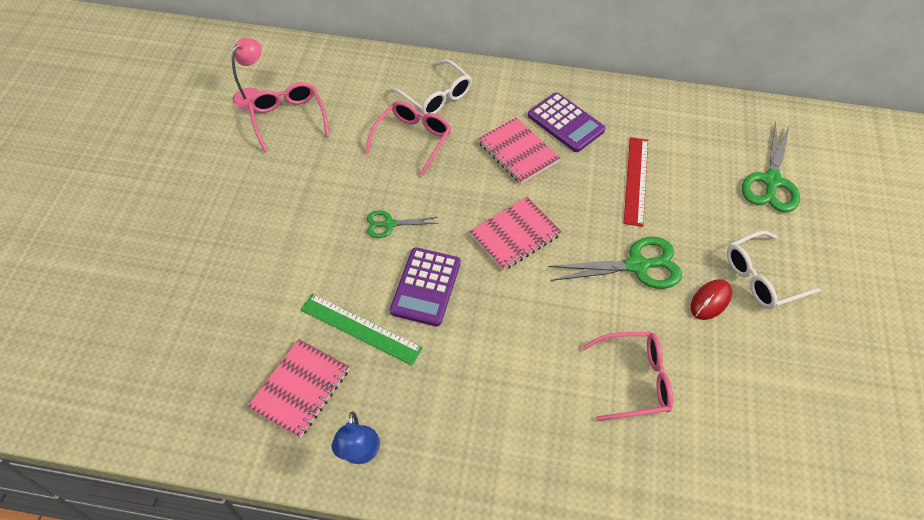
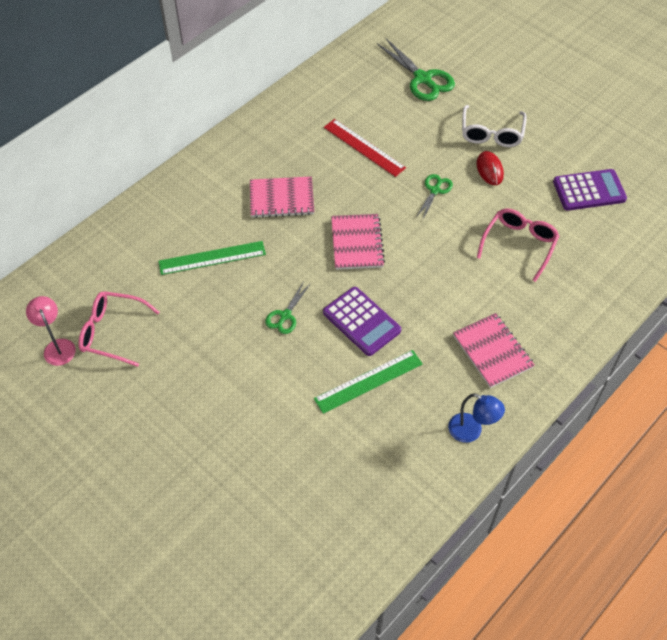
camera: 55 degrees left, 0 degrees up
(300, 389) = (394, 445): pink notebook -> pink notebook (492, 351)
(412, 140) = (212, 258): pink glasses -> green ruler
(435, 96) = (178, 219): white glasses -> none
(565, 123) = (278, 155): purple calculator -> purple calculator (589, 191)
(637, 266) = (435, 190): green scissors -> green scissors, size x0.56

